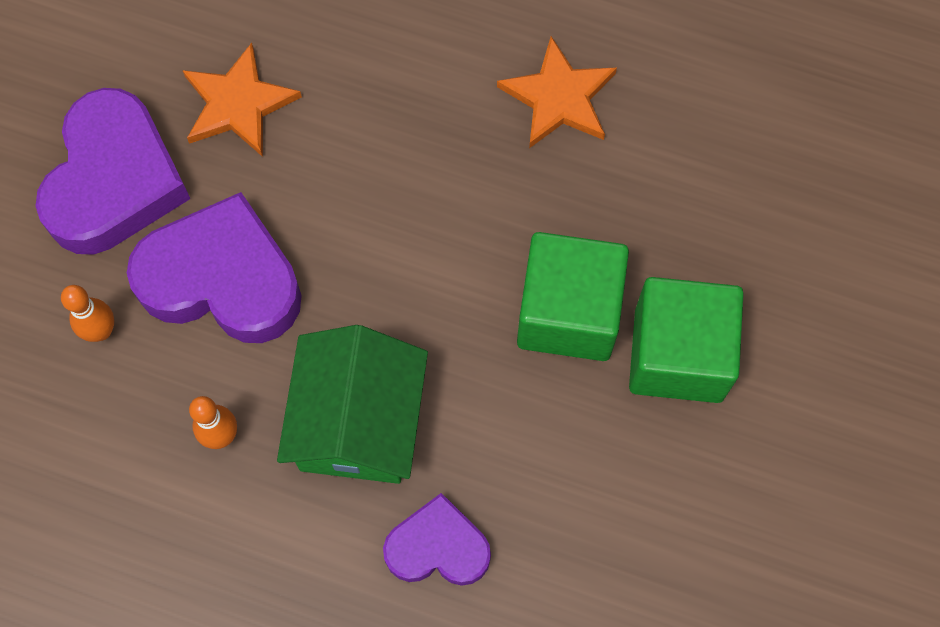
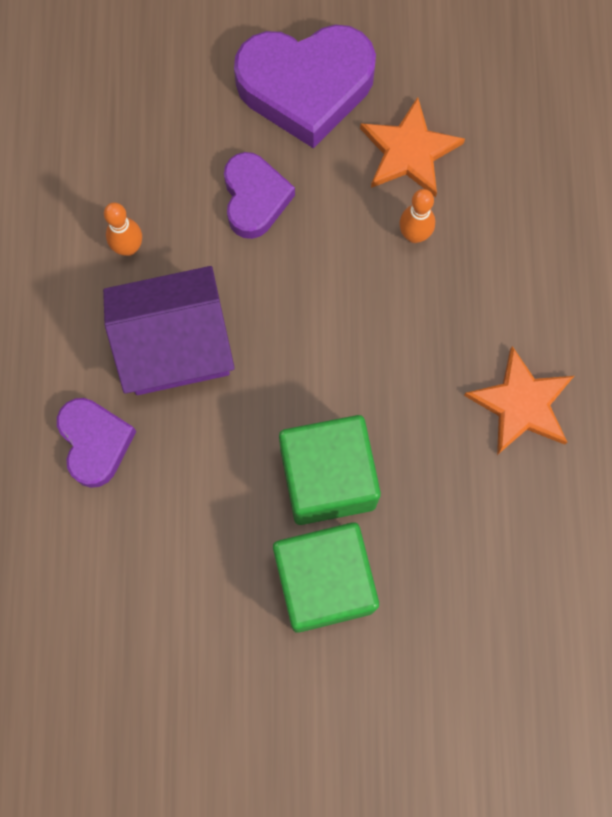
camera: 70 degrees right, 5 degrees up
(101, 331) = (180, 128): orange bowling pin -> orange bowling pin (414, 235)
(222, 279) = (255, 198): purple heart -> purple heart, size x0.59
(358, 422) = (174, 345): green house -> purple house

